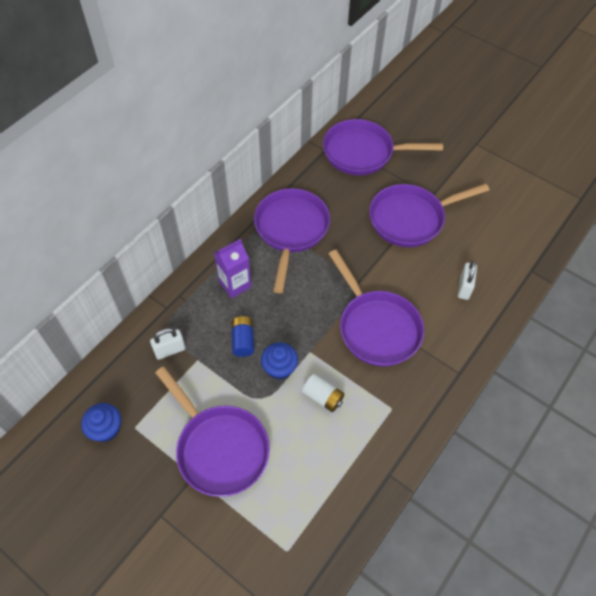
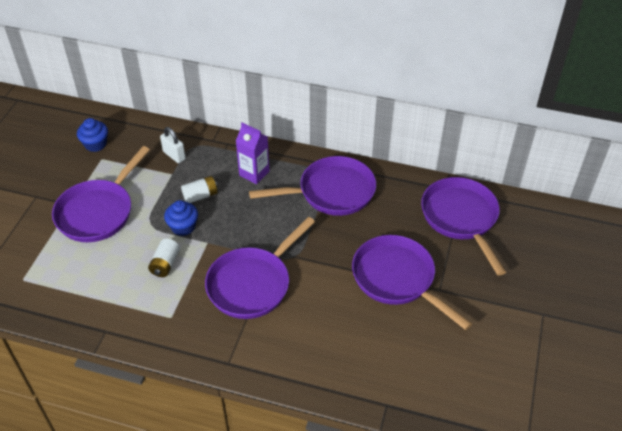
camera: 70 degrees right, 10 degrees down
(243, 341) = (200, 196): blue battery -> white battery
(464, 288) = (332, 345): white padlock -> none

